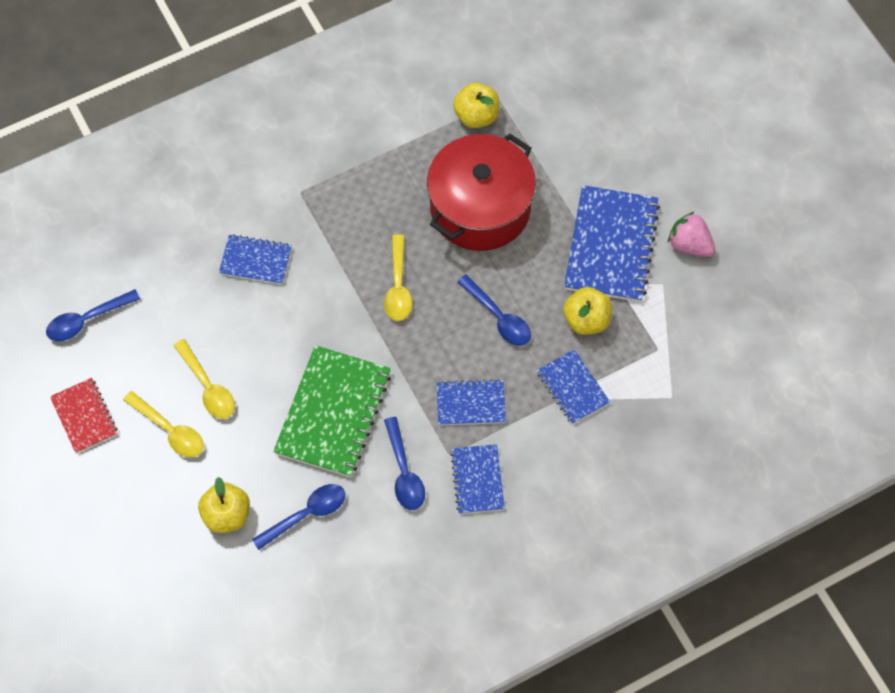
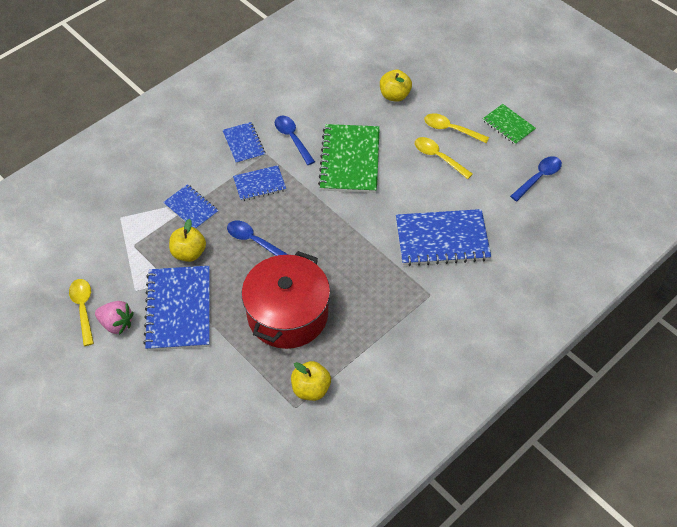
camera: 165 degrees right, 10 degrees down
(84, 416) = (508, 125): red notebook -> green notebook
(255, 260) = (442, 239): blue notebook -> blue notebook, size x1.80
(306, 514) = (346, 105): blue spoon -> none
(398, 286) = (332, 245): yellow spoon -> yellow spoon (83, 308)

